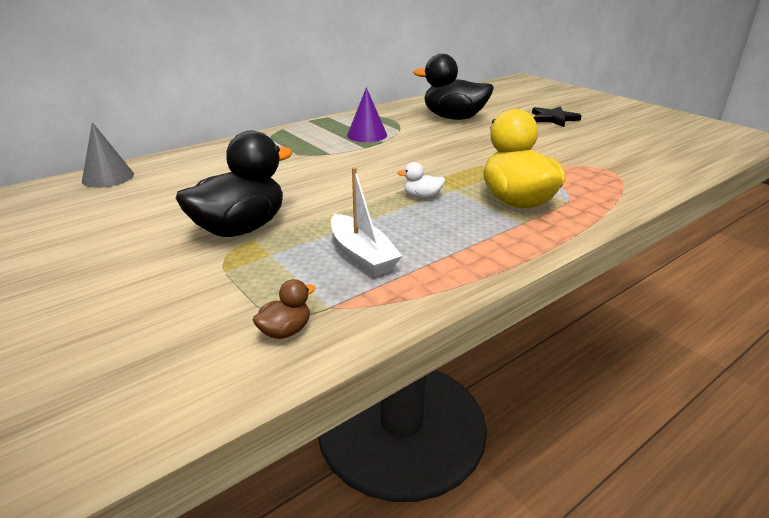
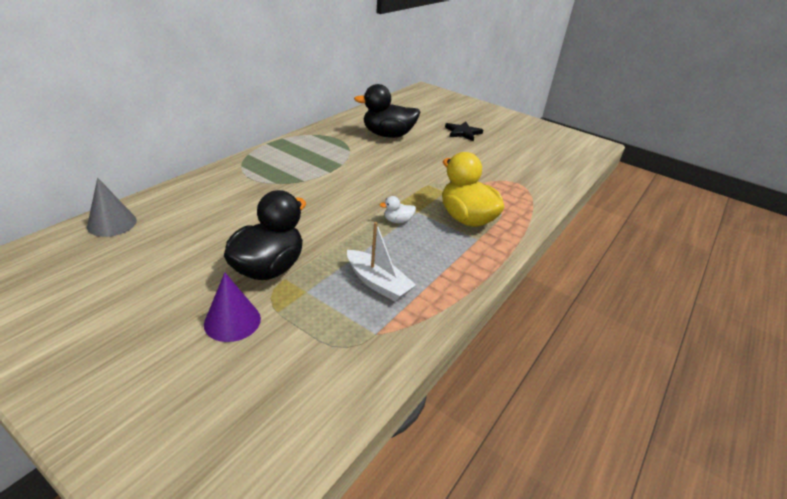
camera: 20 degrees left, 5 degrees up
(285, 331) = (354, 360): brown duck -> none
(367, 135) = (325, 158): purple cone -> purple cone (232, 321)

